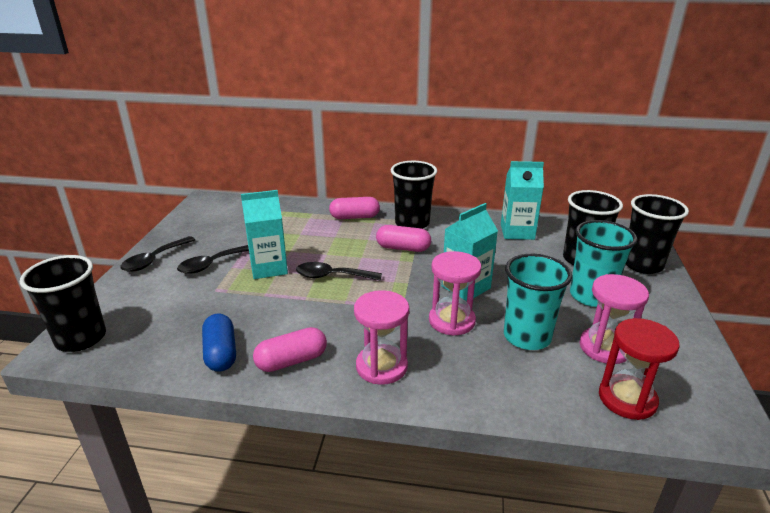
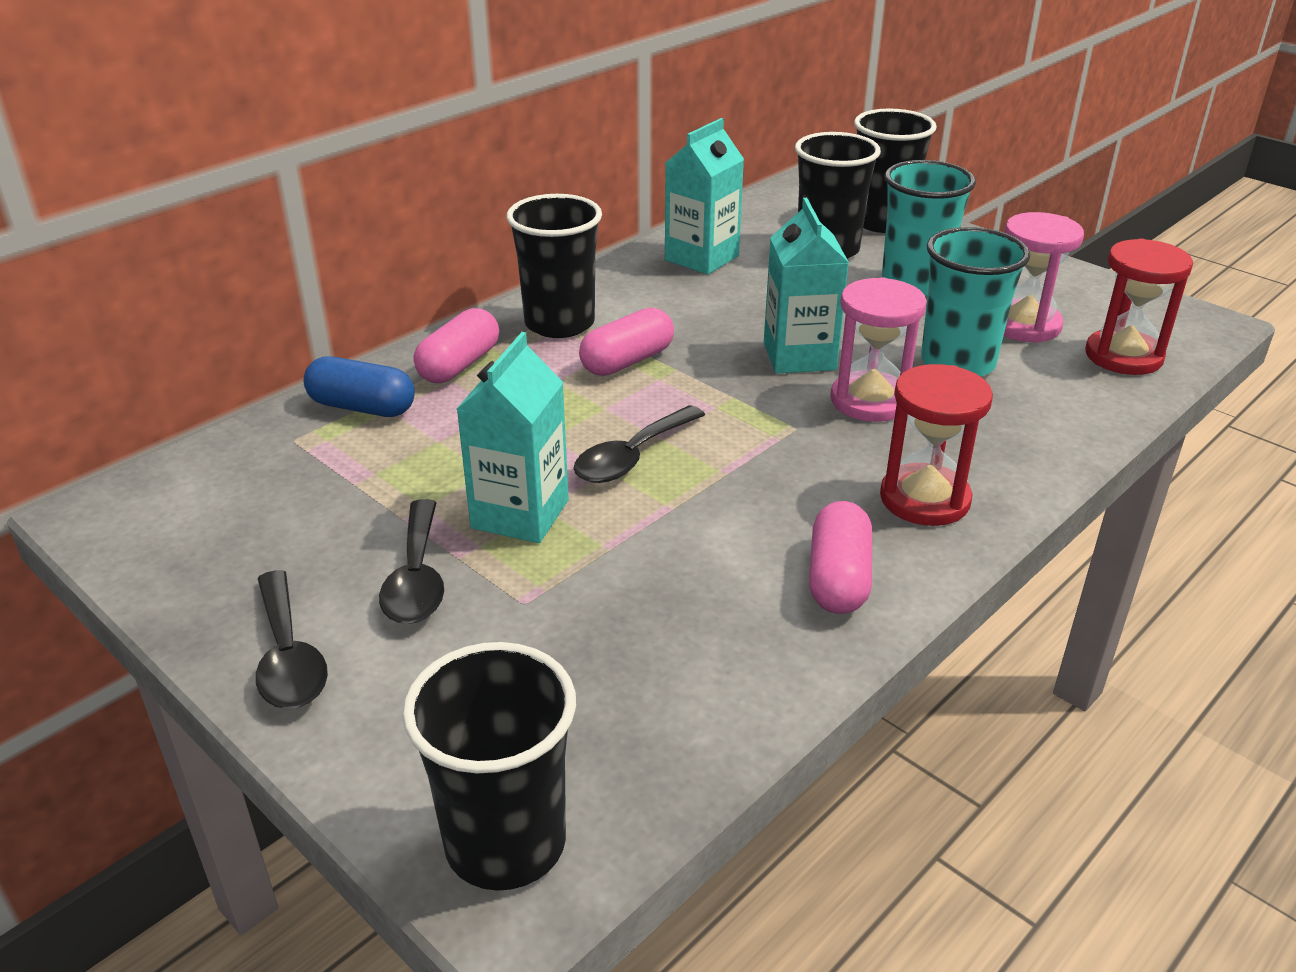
camera: 55 degrees left, 5 degrees up
(221, 353) = (746, 651): blue capsule -> blue capsule (362, 407)
(381, 366) = (924, 499): pink hourglass -> red hourglass

